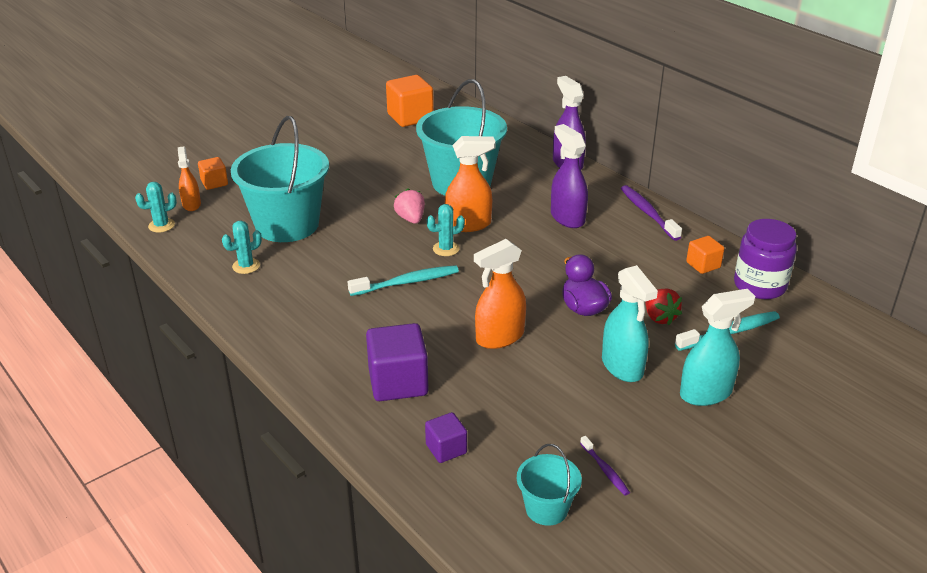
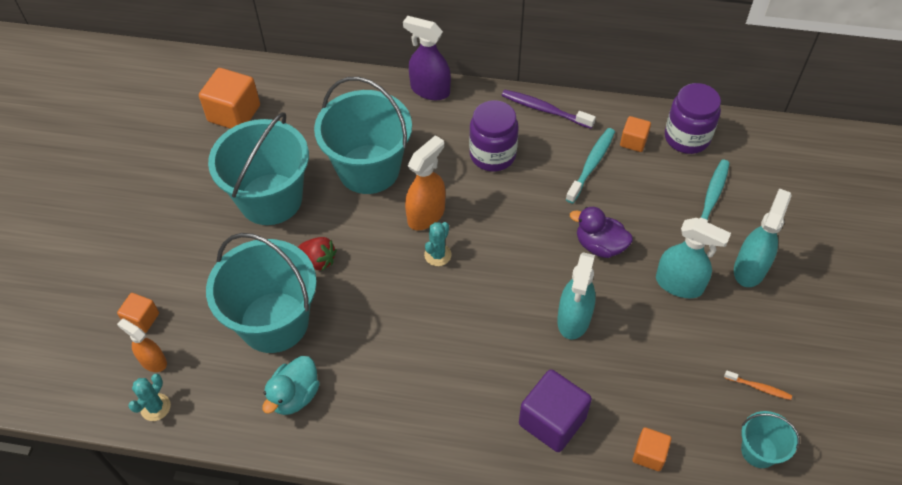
camera: 40 degrees left, 20 degrees up
(246, 266) = (295, 396): turquoise cactus -> turquoise duck
(373, 167) = (270, 199): none -> turquoise bucket
(407, 282) = (447, 314): turquoise toothbrush -> turquoise toothbrush (591, 164)
(411, 219) = (373, 240): pink strawberry -> none
(446, 449) = (649, 454): purple cube -> orange cube
(499, 337) = (573, 319): orange spray bottle -> turquoise spray bottle
(567, 218) = (492, 155): purple spray bottle -> purple jar
(605, 470) = (758, 387): purple toothbrush -> orange toothbrush
(659, 317) = (656, 217): red strawberry -> red strawberry (319, 260)

